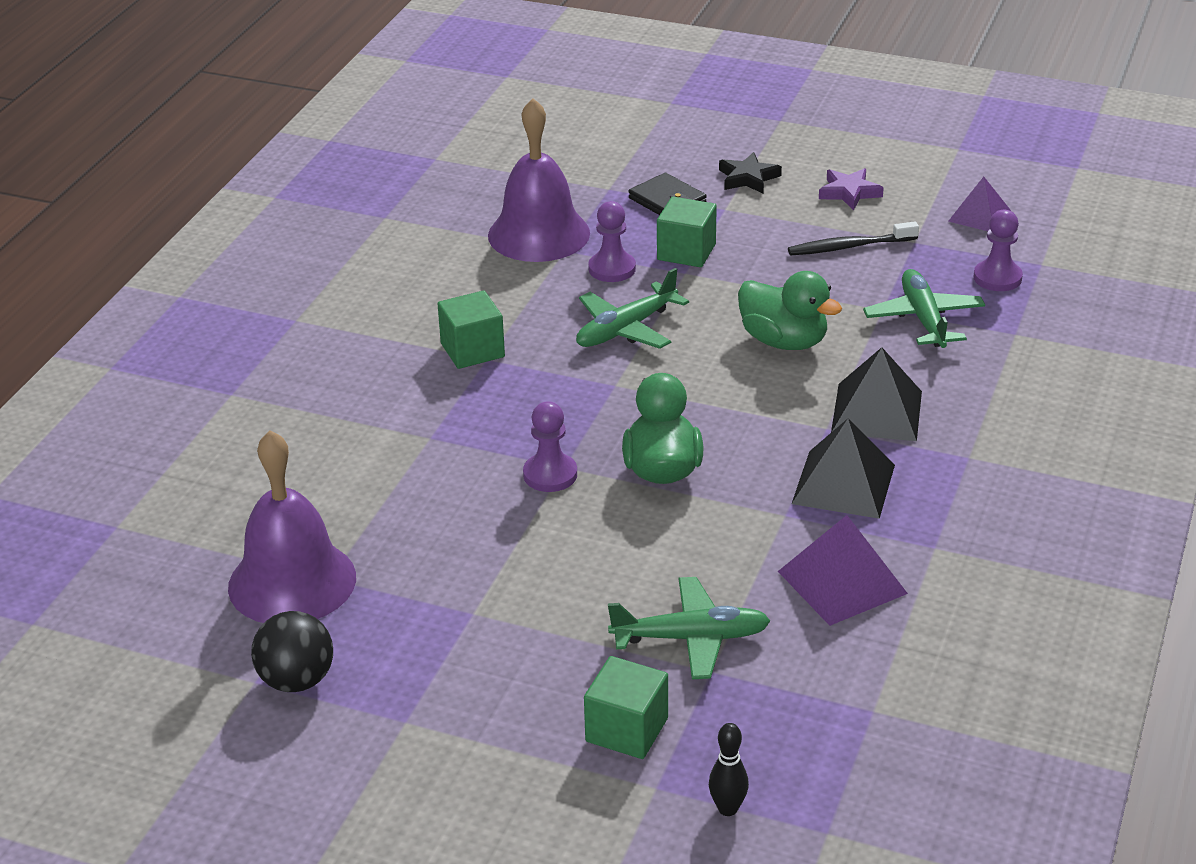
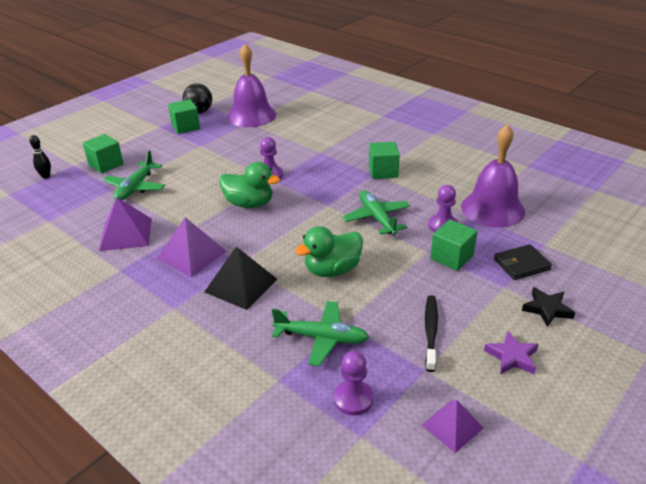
camera: 110 degrees right, 0 degrees up
(391, 671) = (185, 127): none -> green cube
(843, 484) = (191, 254): black pyramid -> purple pyramid

